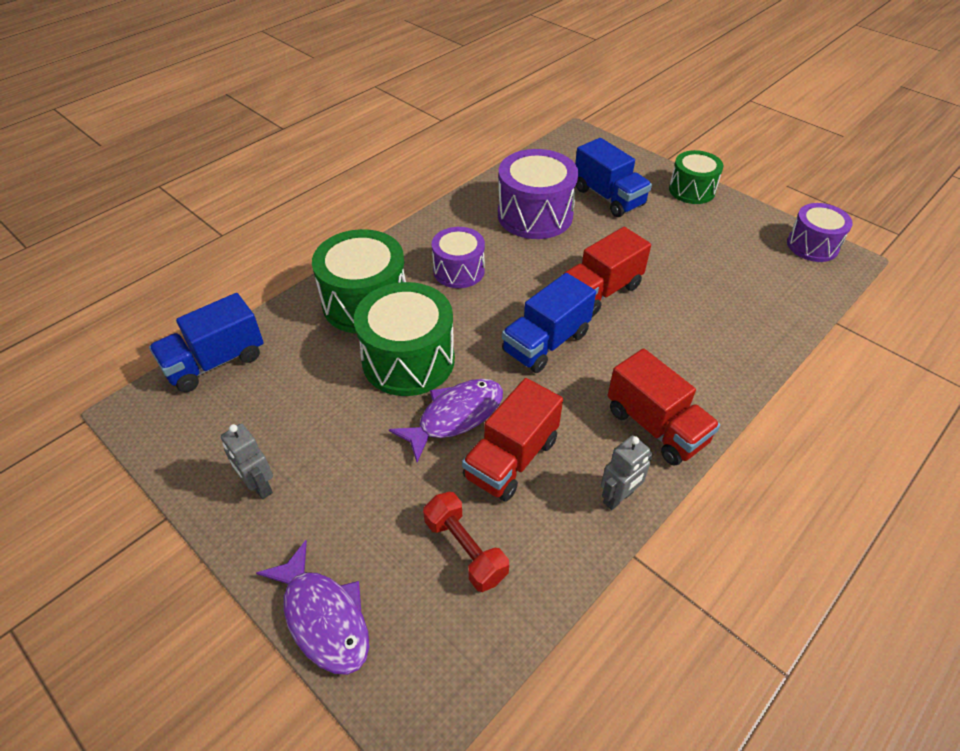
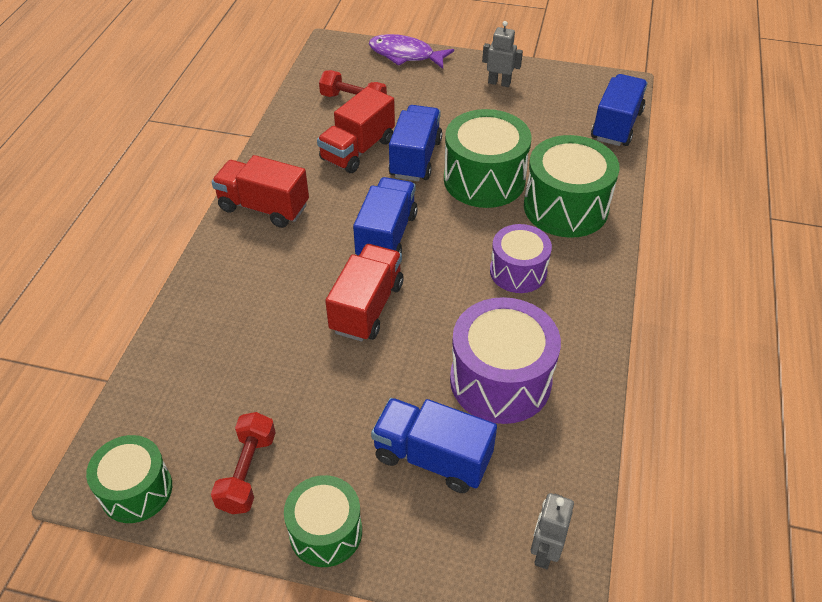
camera: 150 degrees right, 0 degrees up
(455, 416) = (415, 158): purple fish -> blue truck
(511, 459) = (357, 150): red truck -> red truck turned 150 degrees counterclockwise
(618, 498) = (273, 156): grey robot -> grey robot (544, 551)
(733, 229) = (247, 472): none -> red dumbbell
(812, 245) = (136, 490): purple drum -> green drum

